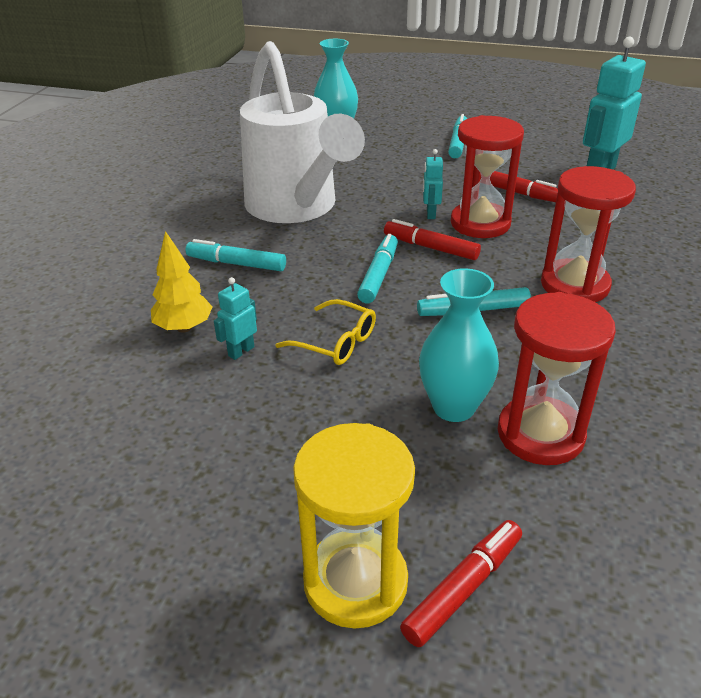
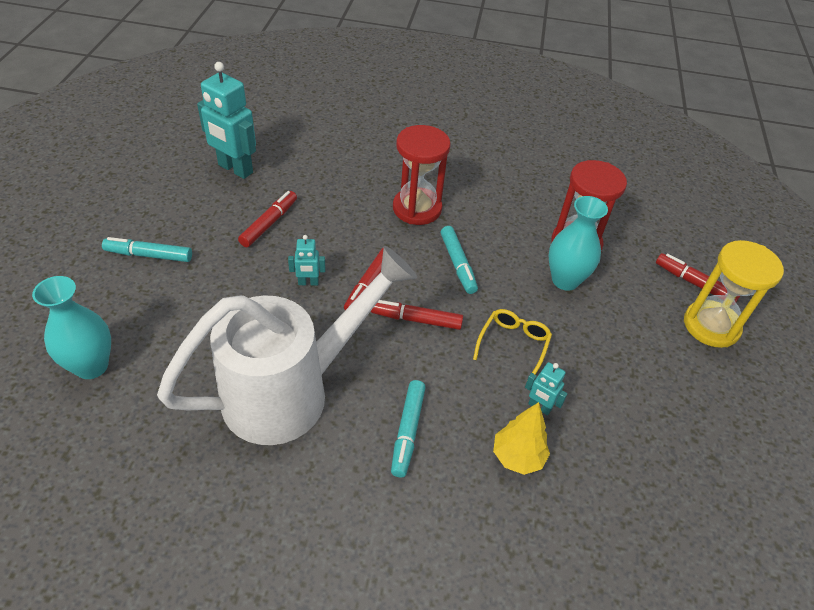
camera: 100 degrees left, 10 degrees up
(378, 275) = (416, 319): turquoise marker -> red marker
(480, 223) = (326, 251): red hourglass -> none

